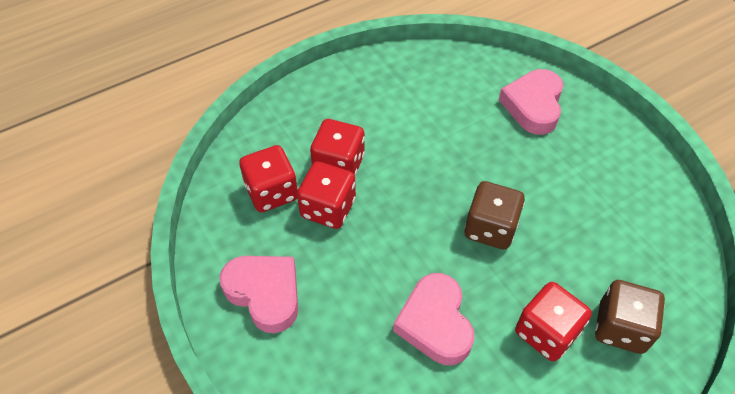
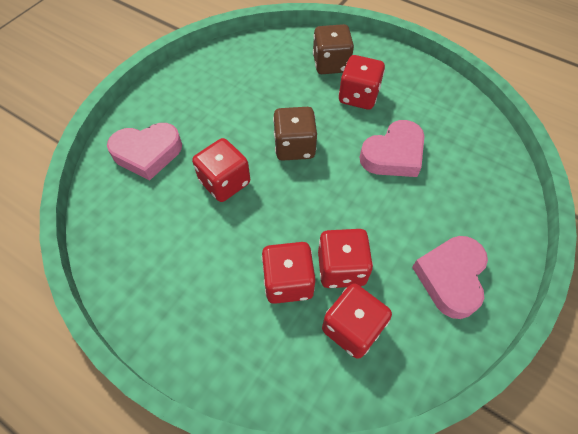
camera: 115 degrees left, 5 degrees up
(469, 153) = (225, 182): none -> red dice

